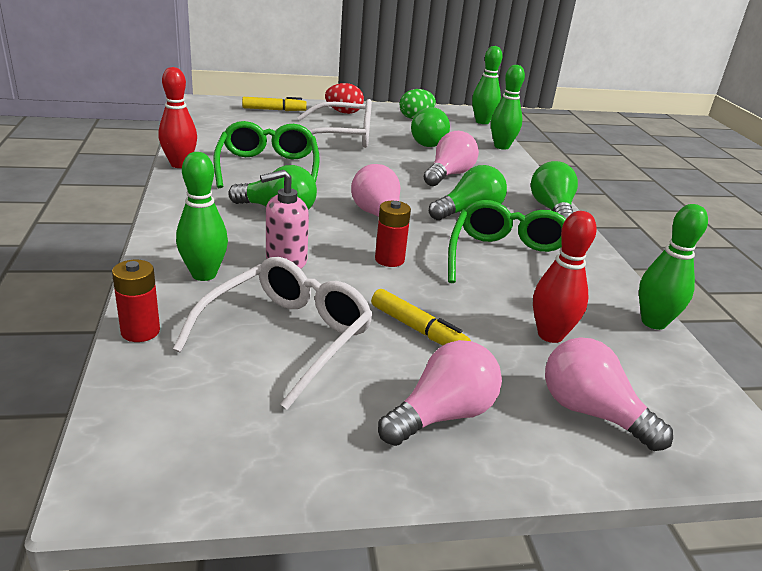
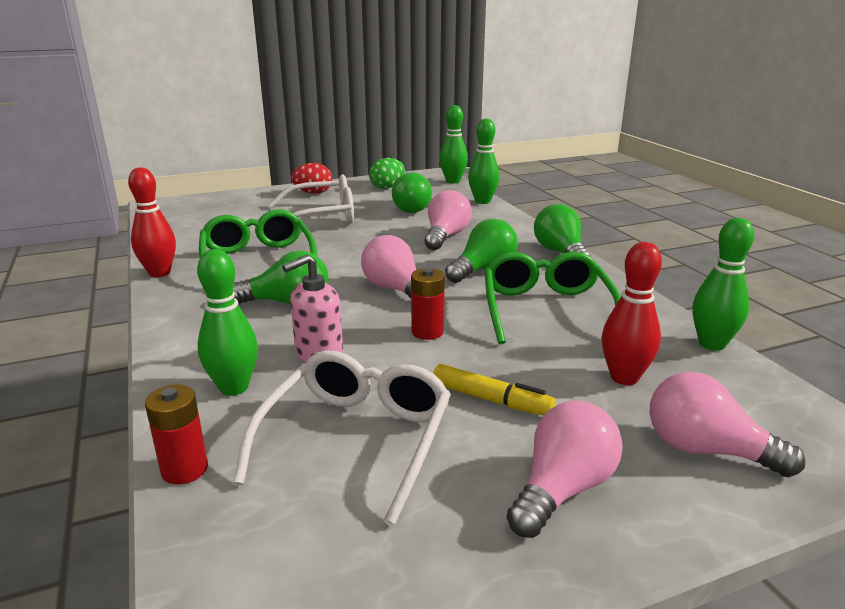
camera: 10 degrees left, 5 degrees down
(274, 110) = (240, 201): yellow marker -> none

